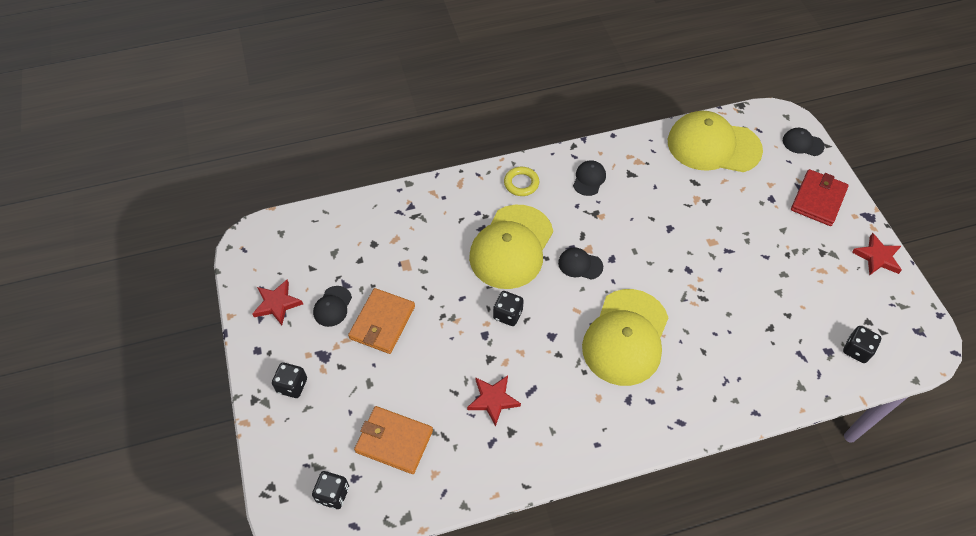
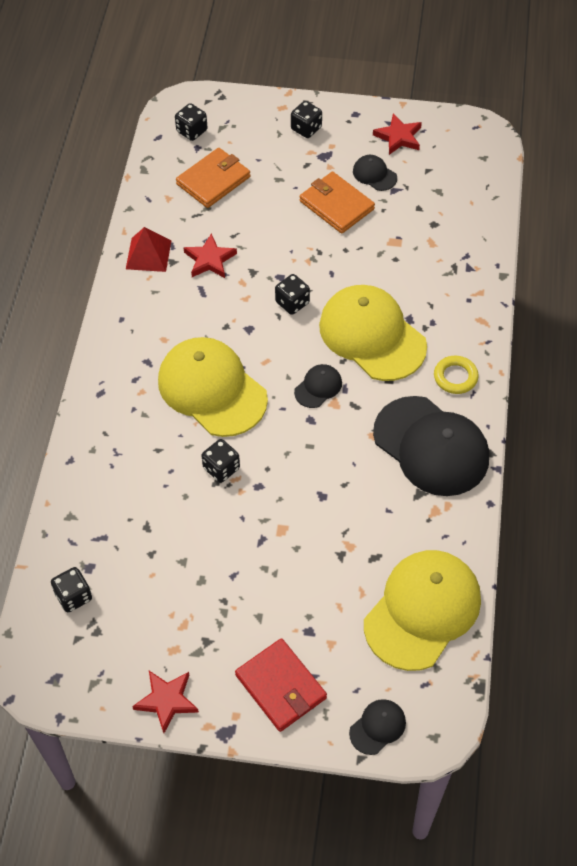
camera: 115 degrees right, 0 degrees up
(512, 457) = (148, 254): none -> red pyramid
(589, 179) = (431, 446): black cap -> black cap, size x2.28
(690, 300) = (221, 468): none -> black dice

